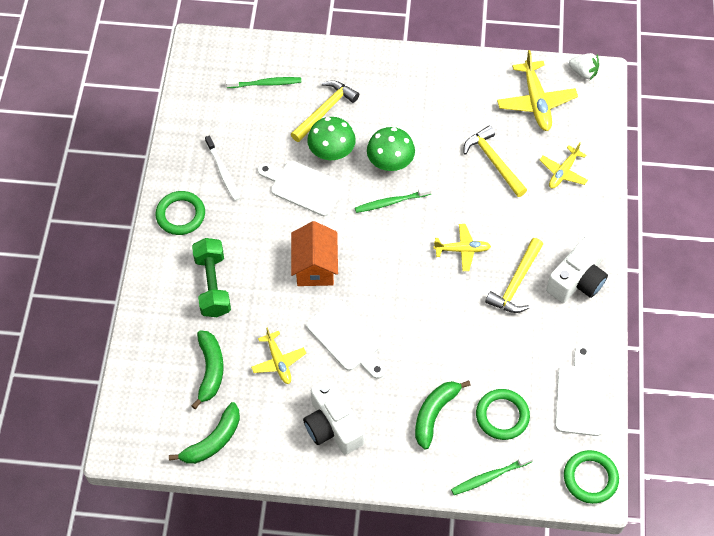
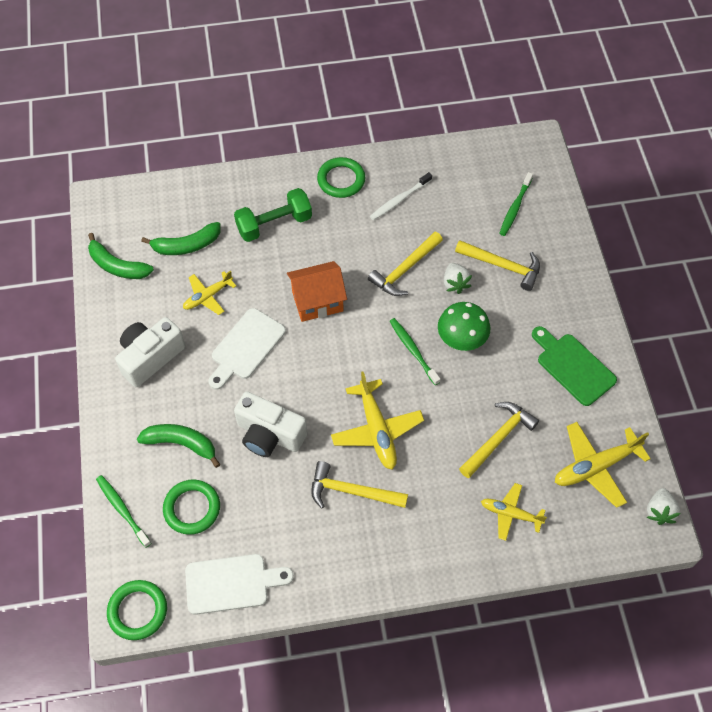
camera: 75 degrees right, 0 degrees up
(266, 83) = (515, 208): green toothbrush -> green toothbrush turned 45 degrees clockwise
(303, 187) = (405, 270): white cutting board -> yellow hammer
(331, 151) = (455, 283): green mushroom -> white strawberry
(441, 89) = (573, 366): none -> green cutting board
(462, 250) = (377, 430): yellow plane -> yellow plane, size x1.59
(577, 280) = (373, 554): white camera -> white camera (269, 434)

